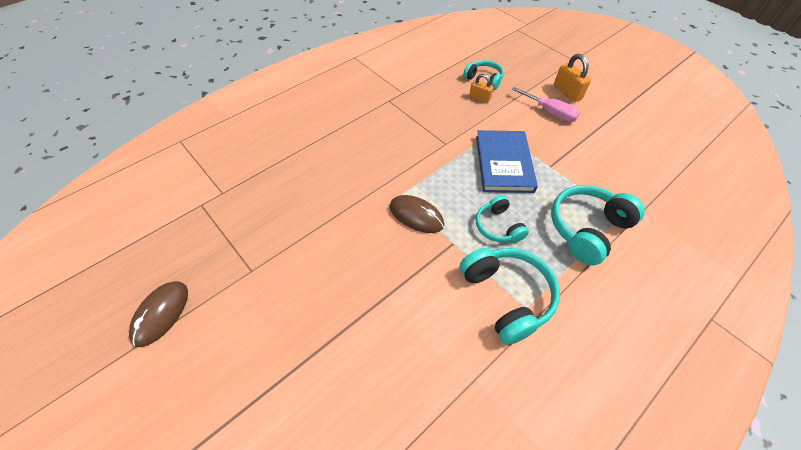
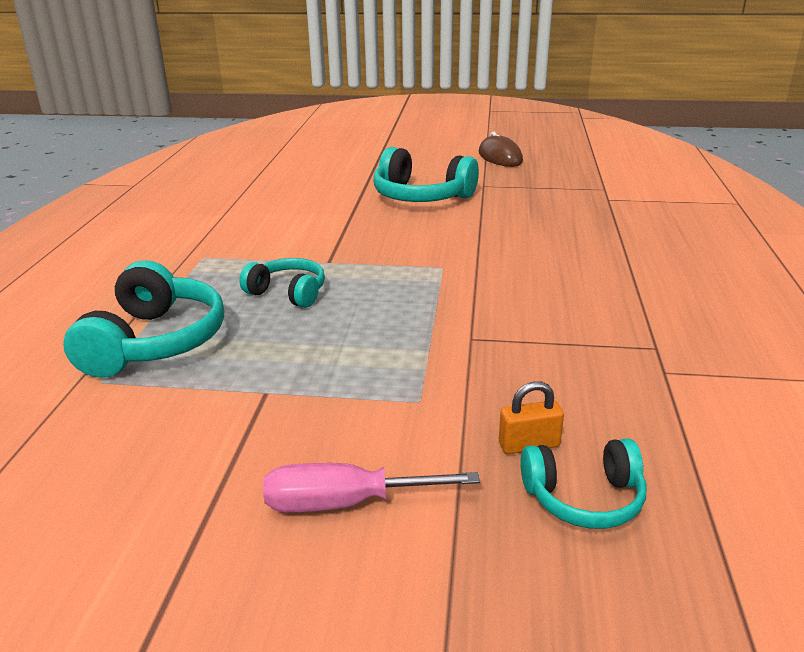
camera: 140 degrees right, 25 degrees down
(416, 216) = (398, 261): brown mouse -> none
(504, 163) = (349, 357): blue book -> none
(506, 297) = (230, 255): turquoise headphones -> turquoise headphones (421, 197)
(567, 92) = (346, 602): orange padlock -> none

